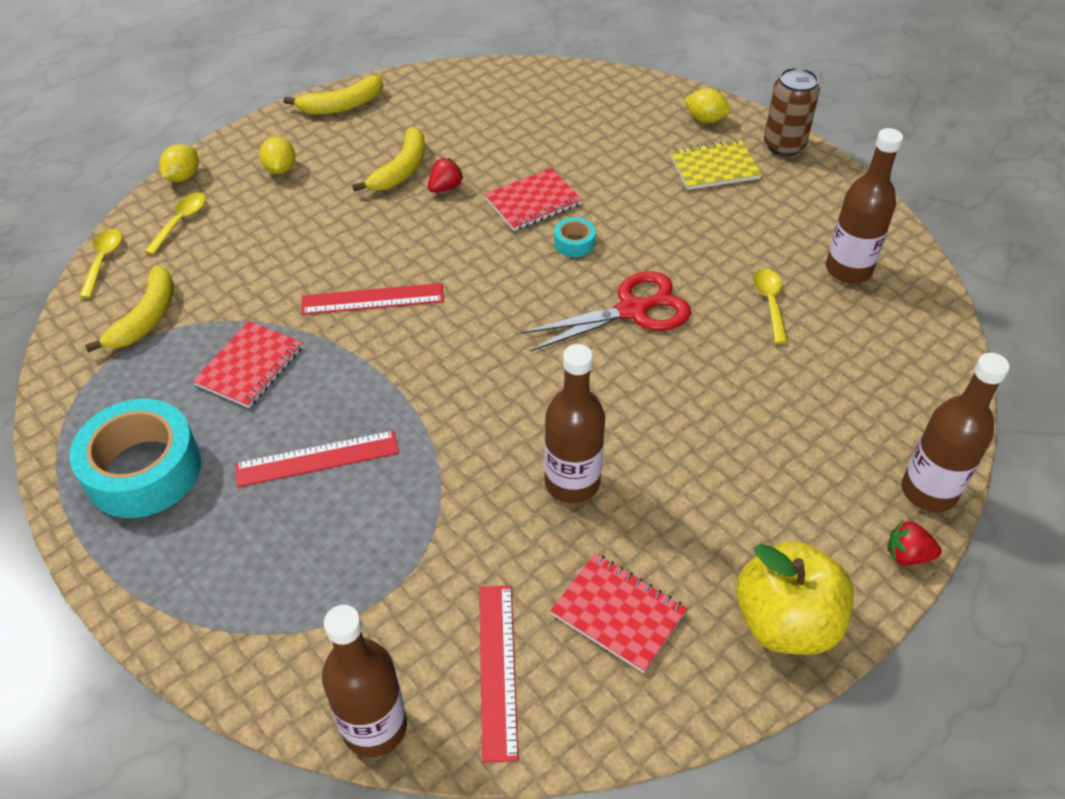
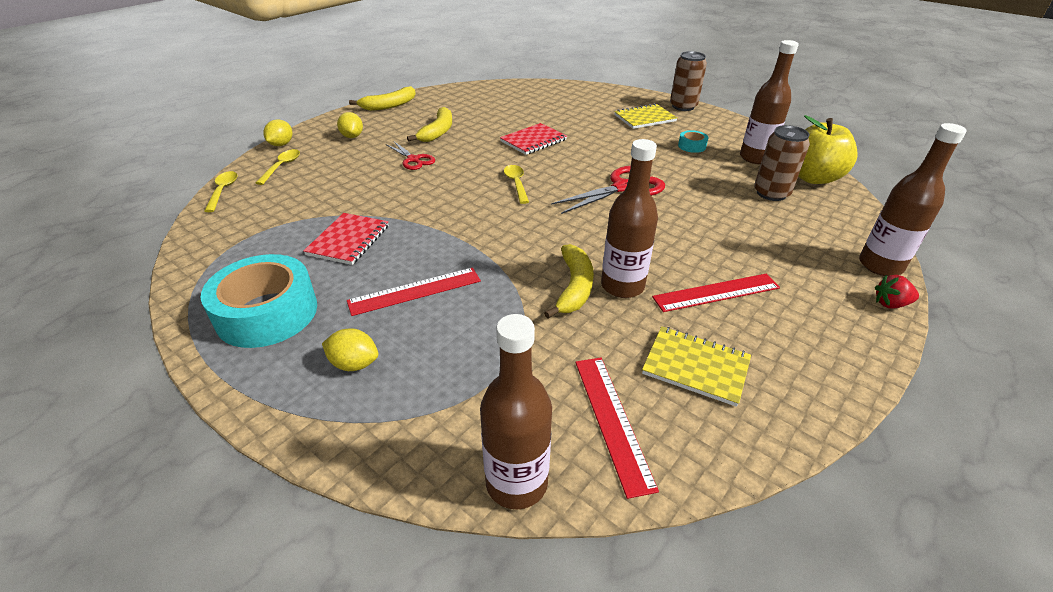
camera: 10 degrees left, 10 degrees down
(146, 318) = (260, 219): yellow banana -> yellow banana (574, 287)
(356, 225) = (413, 159): none -> red scissors
(372, 299) = (435, 196): red ruler -> red ruler (716, 292)
(445, 187) = (471, 138): red strawberry -> none
(574, 243) = (569, 158): turquoise tape -> turquoise tape (692, 146)
(618, 613) = (695, 367): red notebook -> yellow notebook
(705, 119) = (628, 98): yellow lemon -> yellow lemon (354, 364)
(770, 303) = (714, 177): yellow spoon -> yellow spoon (516, 184)
(785, 622) = (828, 357): yellow apple -> yellow apple (812, 178)
(839, 344) = (771, 193): none -> brown can

